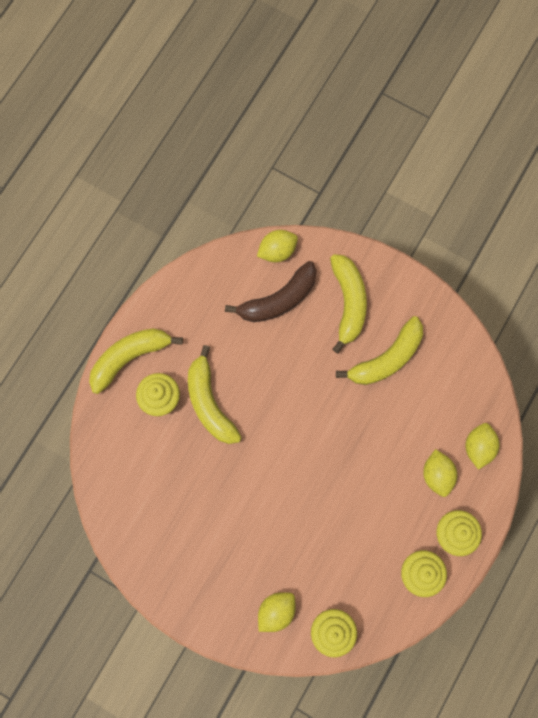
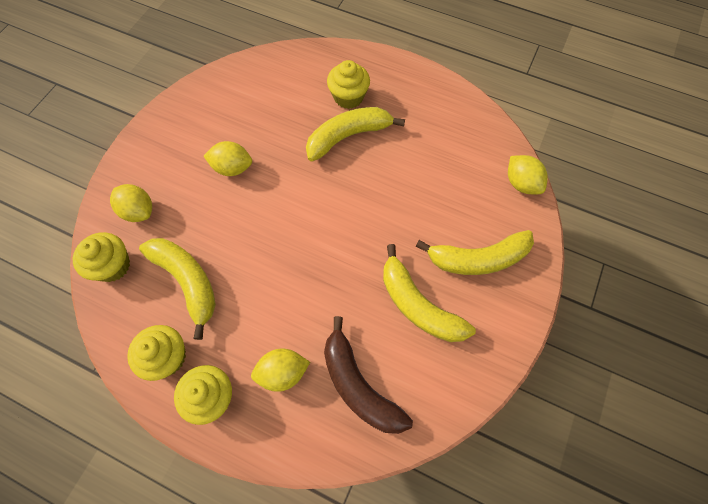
camera: 85 degrees right, 10 degrees down
(130, 357) = (385, 70): yellow banana -> yellow banana (187, 281)
(278, 300) = (467, 189): brown banana -> brown banana (358, 385)
(478, 447) = (319, 424): yellow lemon -> yellow lemon (232, 168)

